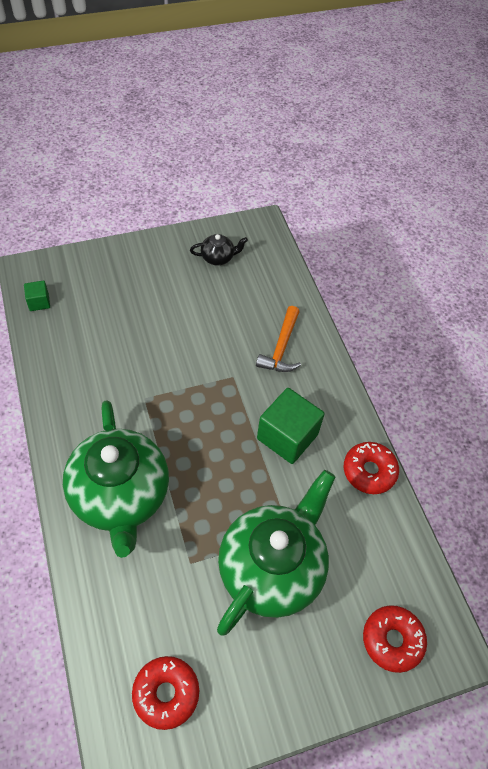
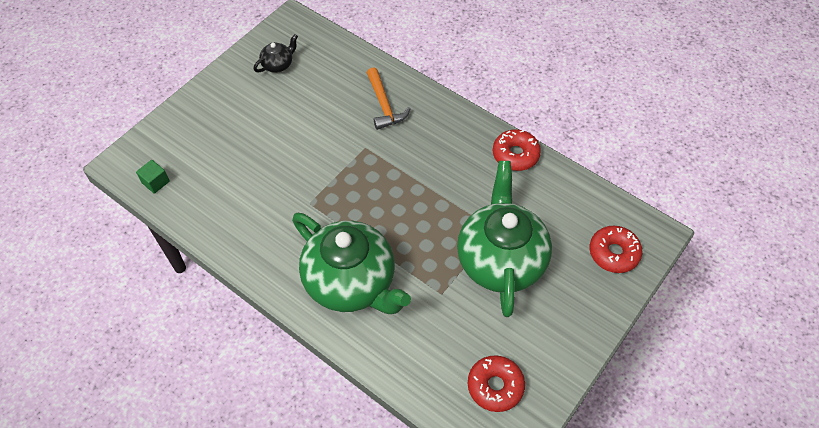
camera: 30 degrees left, 0 degrees up
(287, 436) = (440, 166): green cube -> none

